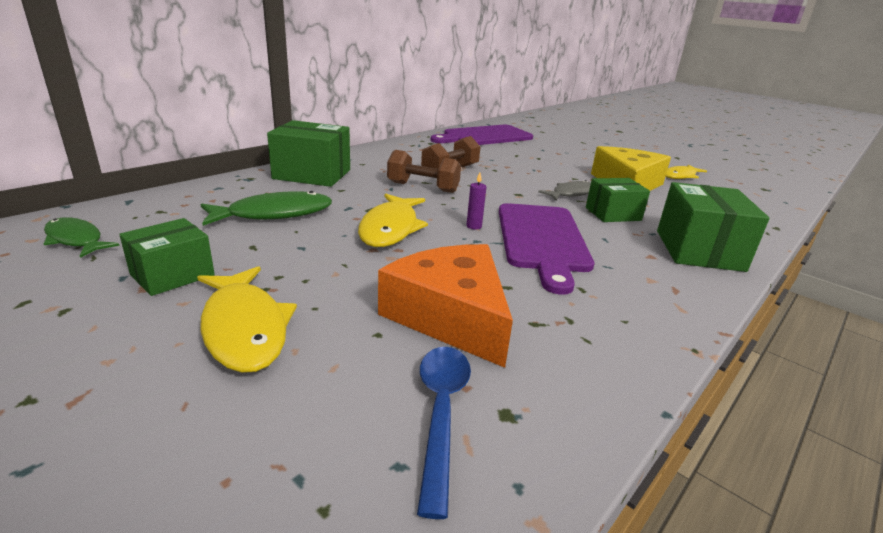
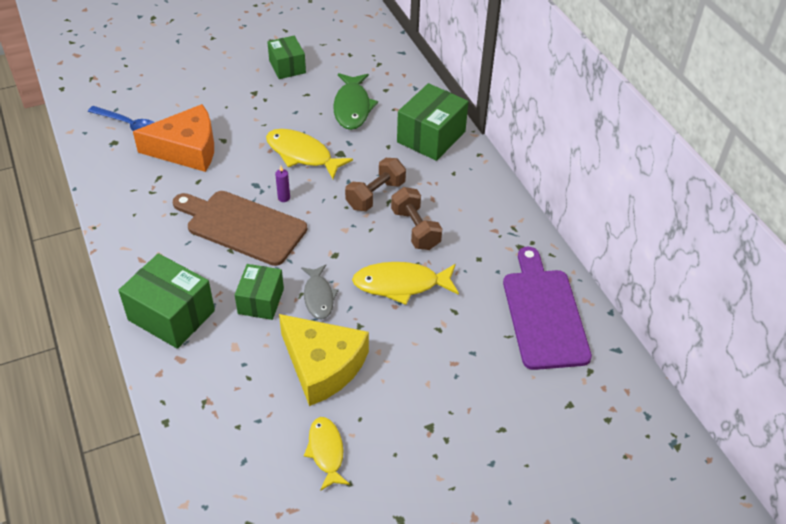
camera: 115 degrees right, 20 degrees up
(76, 240) = (347, 38): green fish -> none
(245, 328) = (223, 84): yellow fish -> yellow fish (401, 284)
(542, 240) = (242, 226): purple cutting board -> brown cutting board

